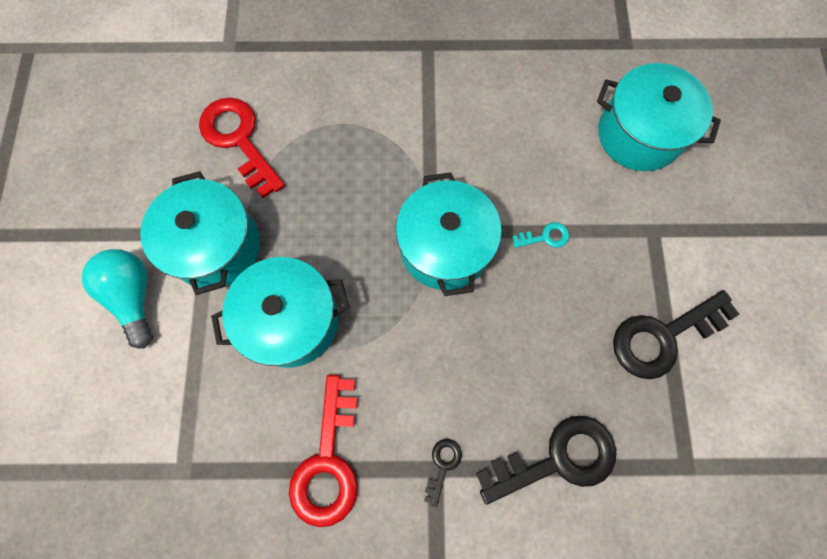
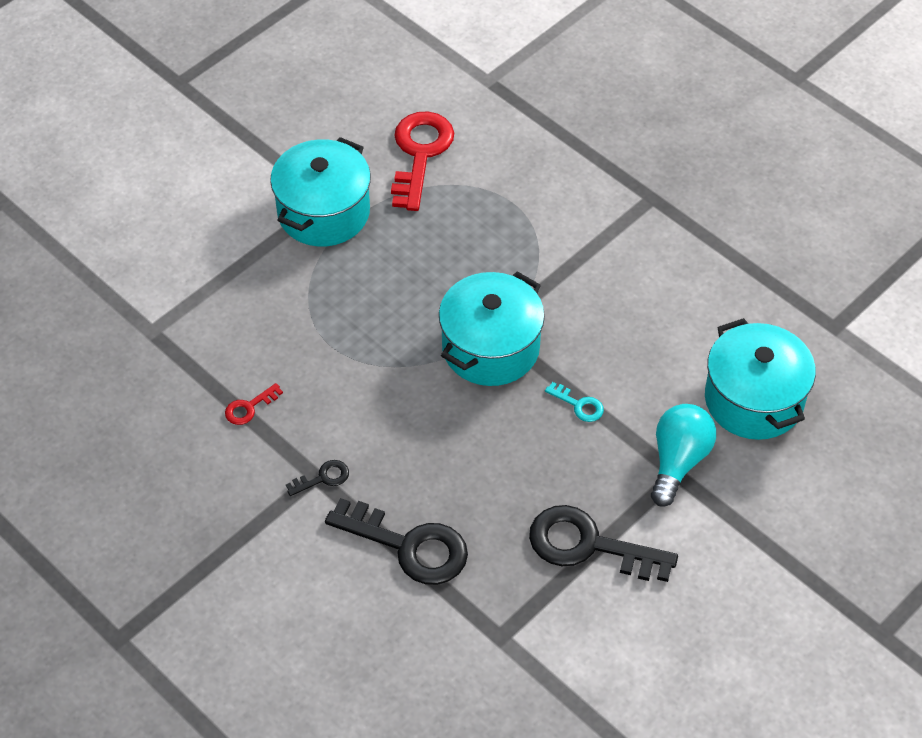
camera: 45 degrees right, 20 degrees down
(134, 296) = (233, 200): turquoise light bulb -> turquoise light bulb (678, 461)
(292, 320) = (323, 302): turquoise pot -> none
(328, 461) = (249, 407): red key -> red key, size x0.45

